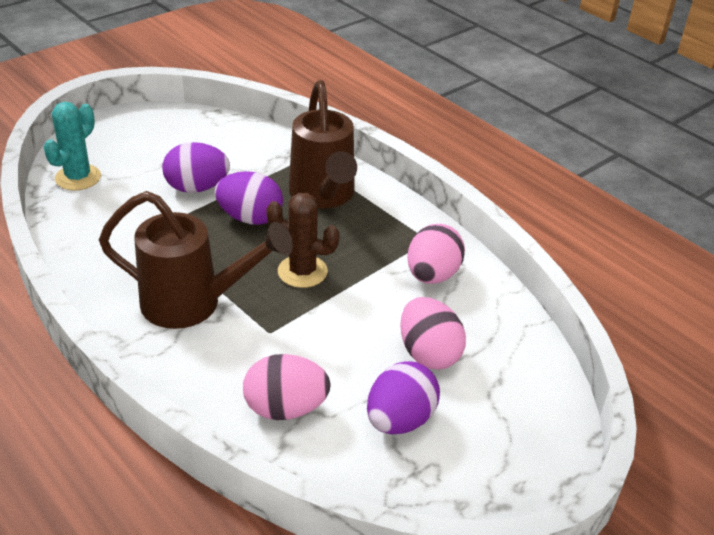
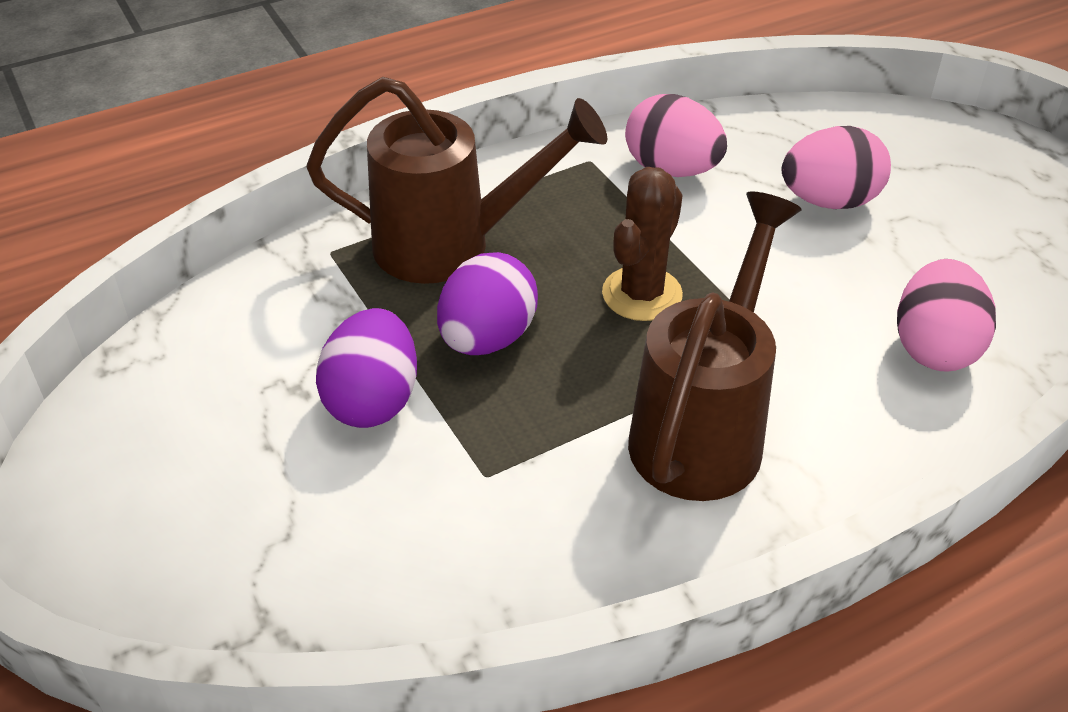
camera: 75 degrees left, 5 degrees up
(78, 177) = (266, 590): turquoise cactus -> none
(400, 420) = (949, 245): purple egg -> none

